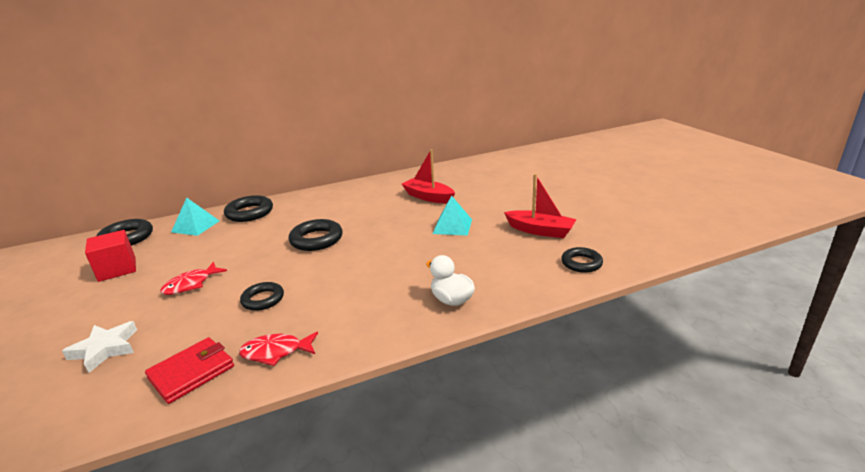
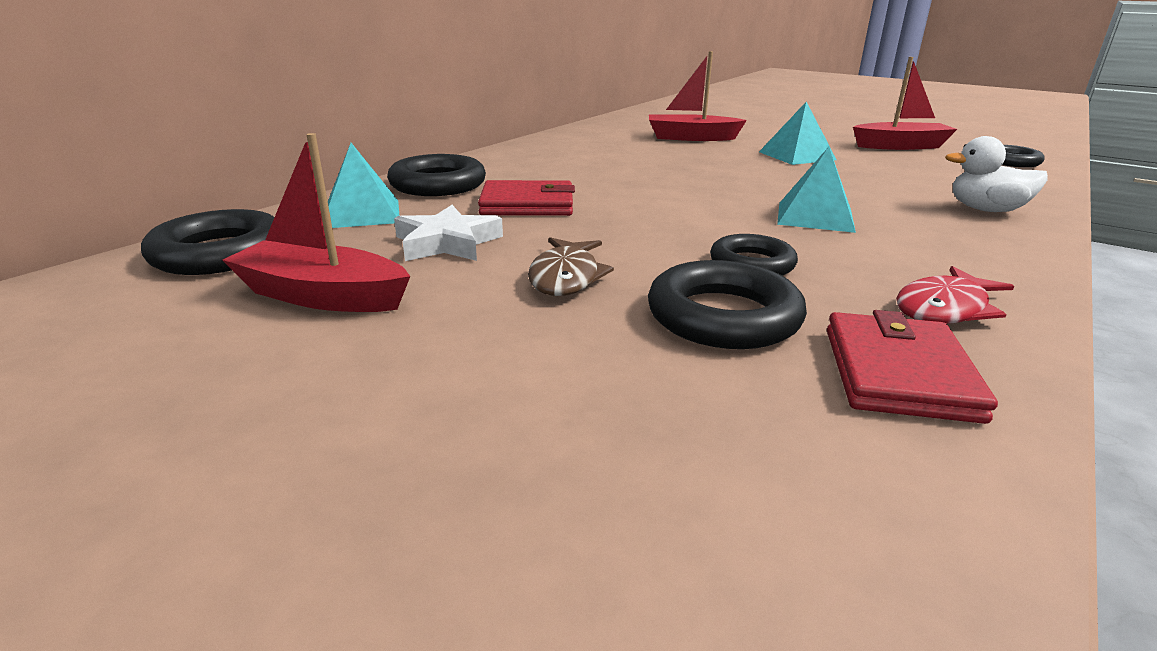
camera: 35 degrees left, 0 degrees up
(105, 349) = (637, 405): white star -> white star (447, 243)
(117, 269) = (322, 296): red cube -> red boat
(191, 284) = (566, 277): red fish -> brown fish
(256, 235) = (527, 204): none -> red wallet
(316, 239) = (647, 193): black ring -> black ring (723, 316)
(353, 278) = (815, 216): none -> turquoise pyramid

